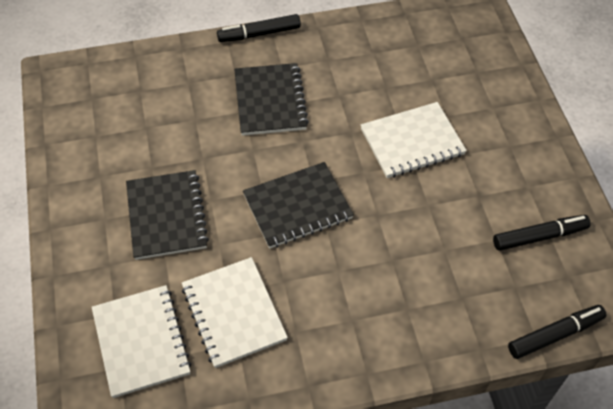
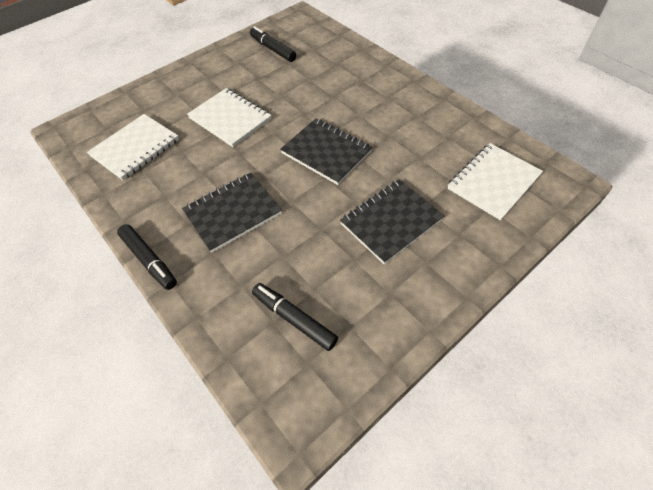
camera: 115 degrees left, 0 degrees up
(233, 313) = (431, 147): white notebook -> white notebook (135, 148)
(555, 335) = (332, 30): black marker -> black marker (294, 319)

